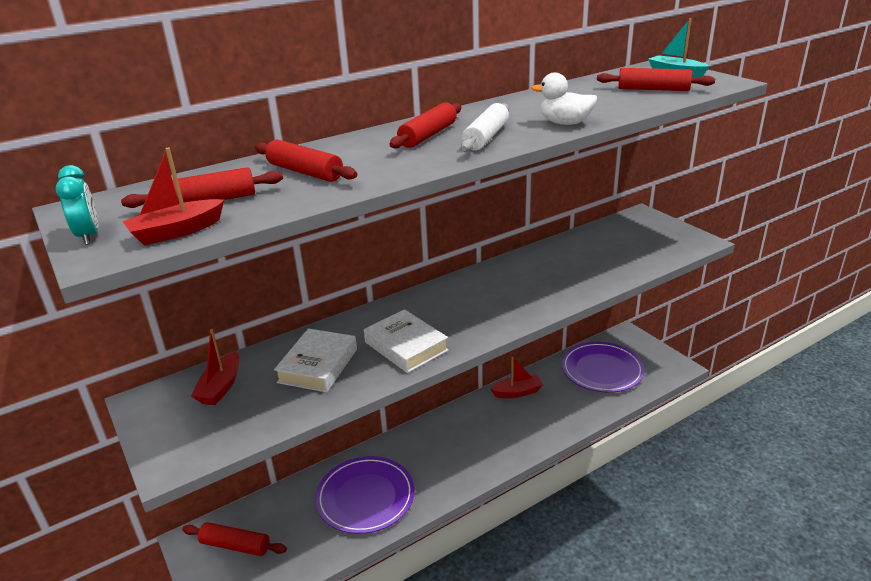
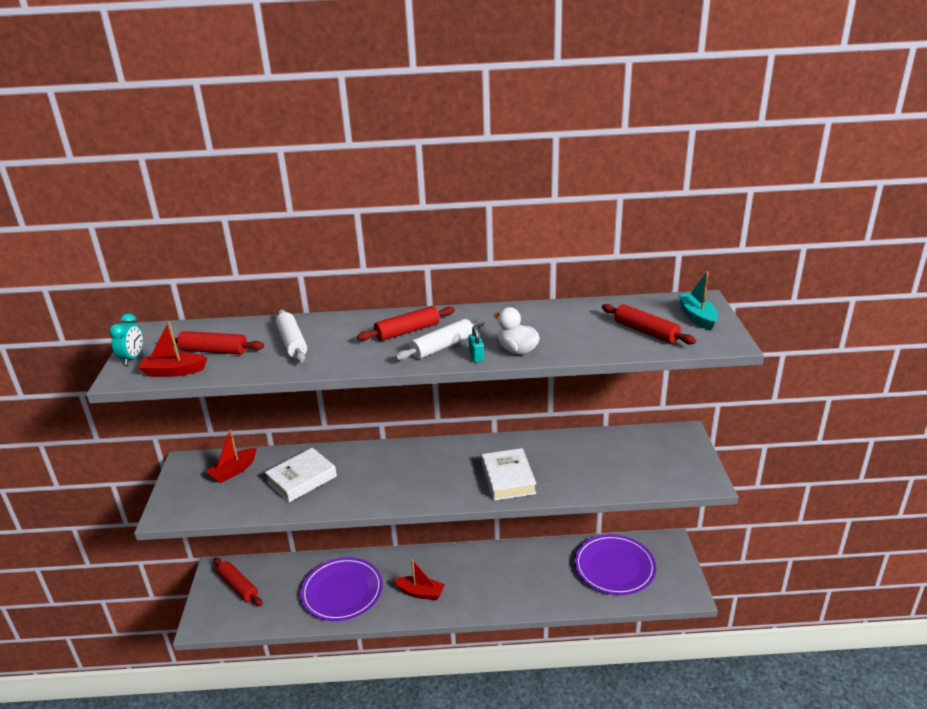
camera: 30 degrees right, 0 degrees up
(305, 172) = (292, 342): red rolling pin -> white rolling pin
(406, 346) = (369, 487): white book -> white book (508, 479)
(517, 392) = (523, 556): red boat -> red boat (420, 593)
(533, 135) = (476, 356): none -> turquoise padlock

